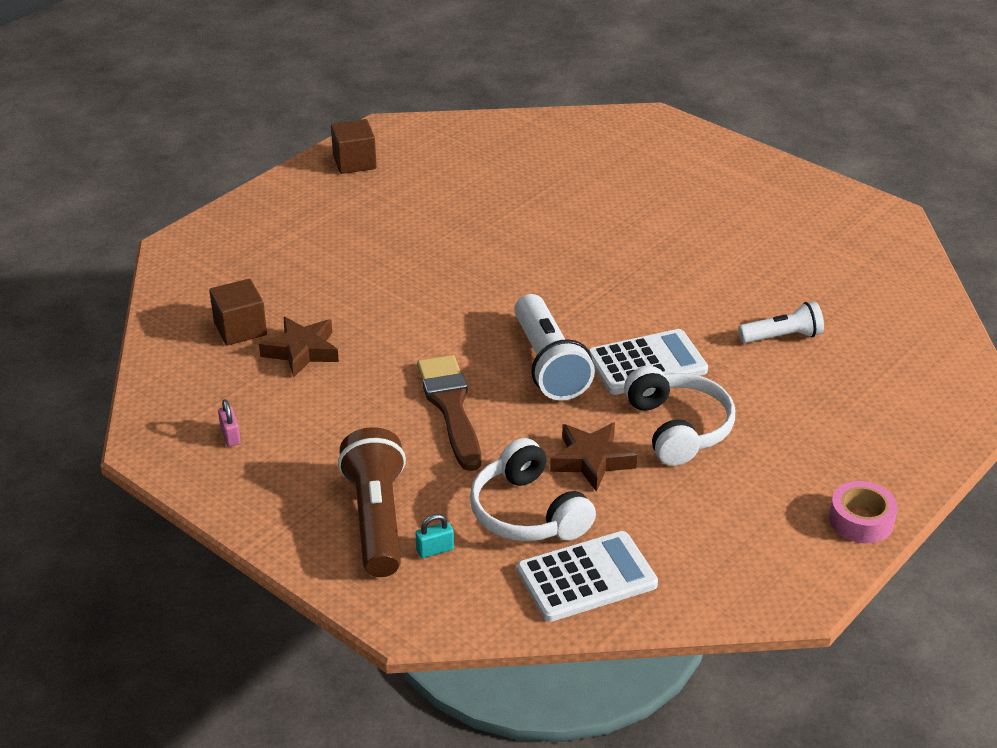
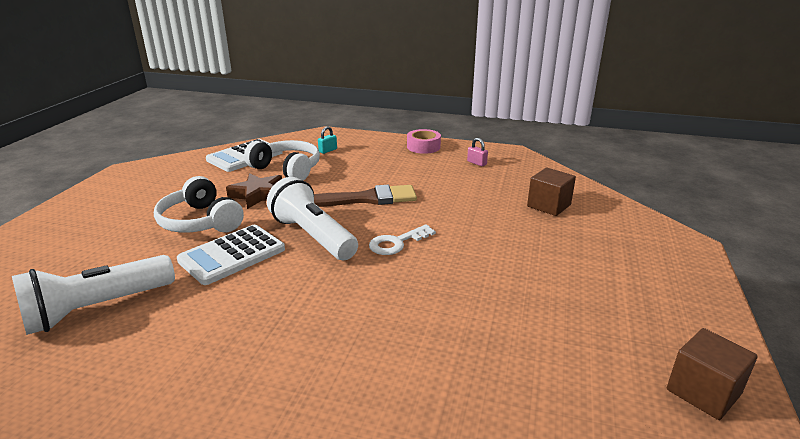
camera: 155 degrees right, 10 degrees down
(301, 351) = (492, 204): brown star -> none
(376, 519) = (366, 153): brown flashlight -> none
(451, 407) = (365, 199): brown brush -> brown brush turned 60 degrees counterclockwise
(462, 329) = (397, 243): none -> white key
(782, 337) = (97, 309): white flashlight -> white flashlight, size x1.66
(861, 520) = (72, 204): pink tape -> pink tape (423, 147)

